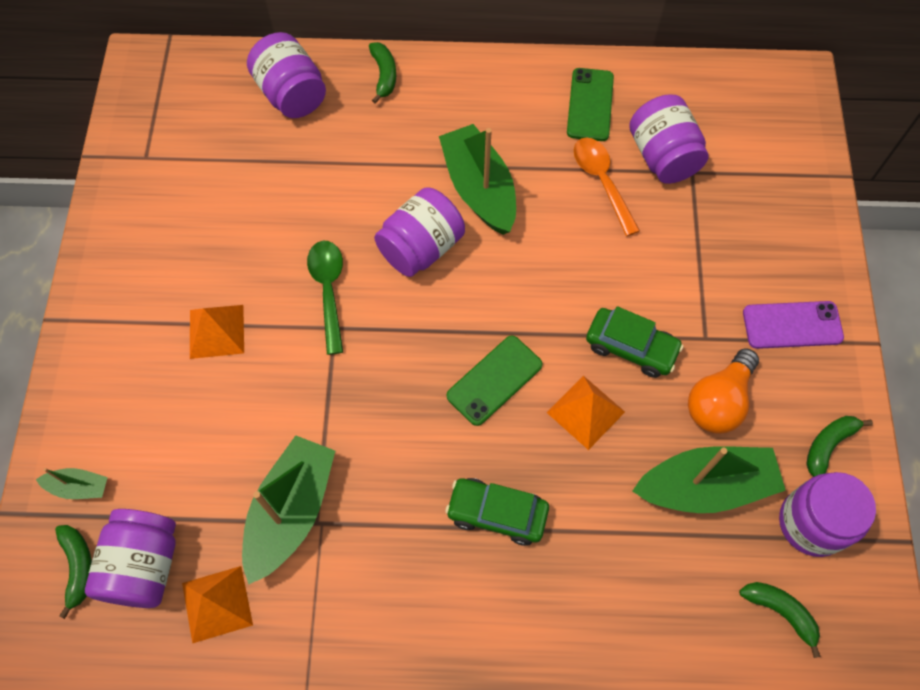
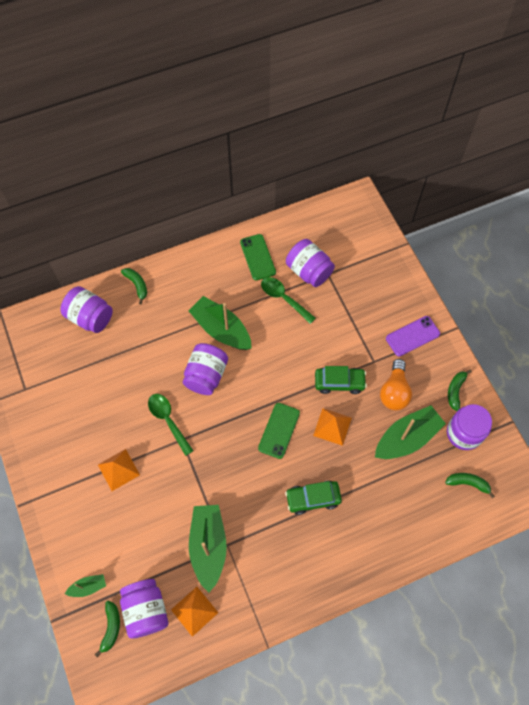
camera: 25 degrees left, 0 degrees up
(78, 567) = (111, 628): green banana -> green banana turned 45 degrees clockwise
(602, 182) = (284, 298): orange spoon -> green spoon

